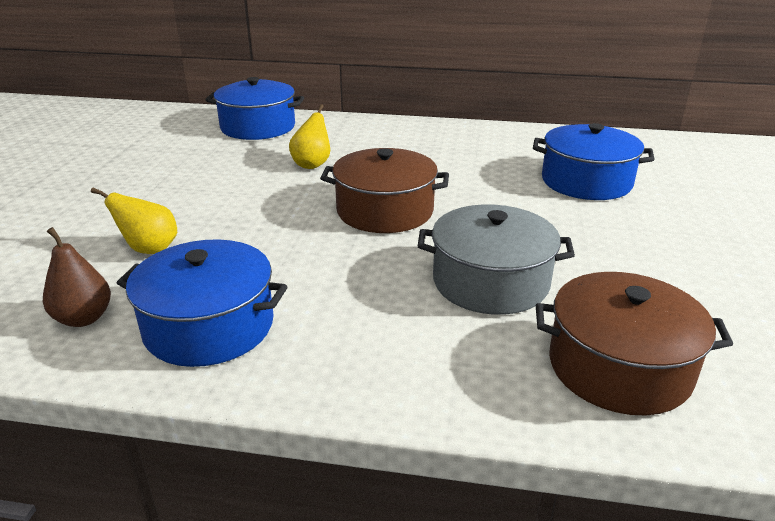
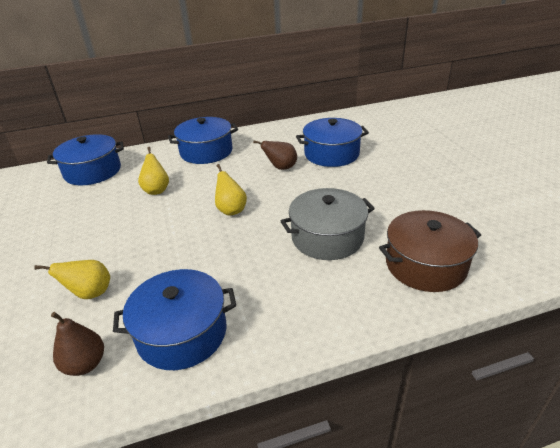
camera: 25 degrees left, 5 degrees up
(385, 211) = (231, 210): brown pot -> yellow pear
(409, 137) = (206, 152): none -> blue pot
(495, 180) = (281, 168): none -> brown pear

